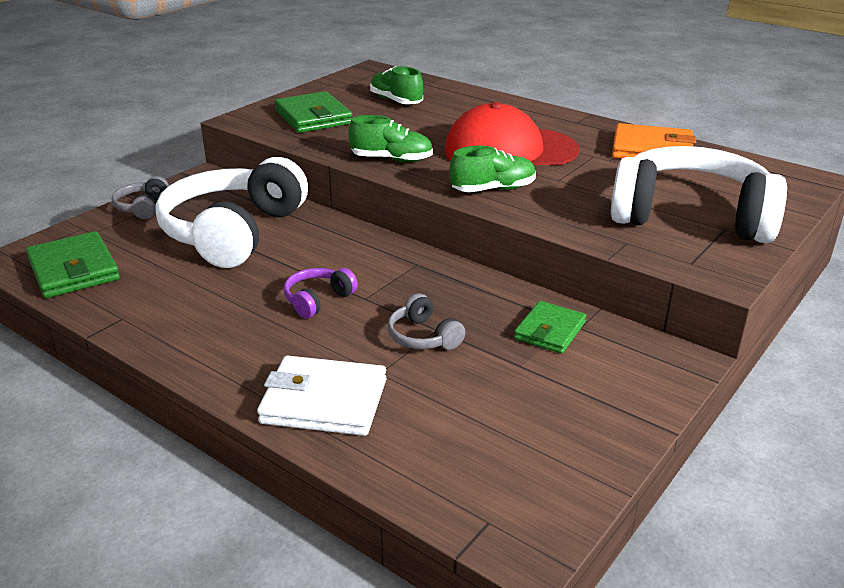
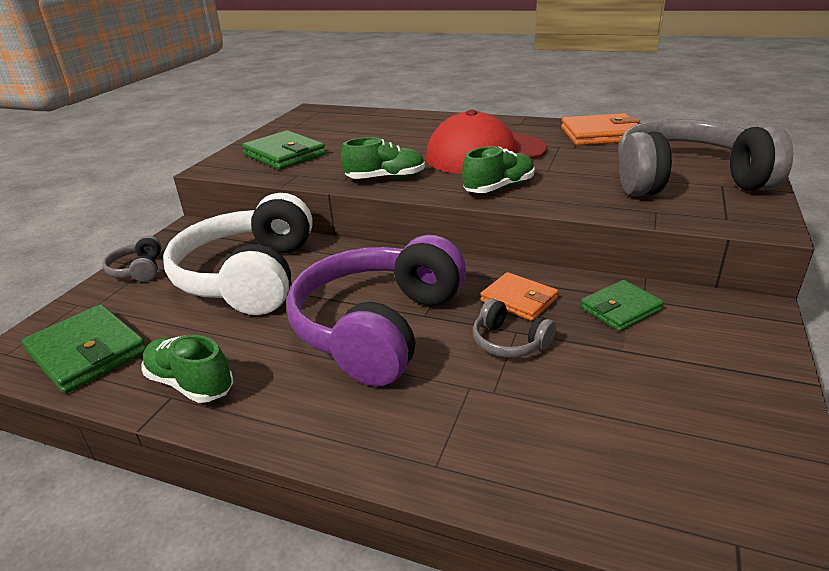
camera: 15 degrees left, 0 degrees up
(318, 300) = (378, 327): purple headphones -> purple headphones, size x2.41
(324, 401) = (458, 441): white wallet -> none
(396, 101) = (352, 131): green shoe -> green shoe (190, 383)
(460, 303) = (519, 300): none -> orange wallet
(549, 331) = (620, 309): green wallet -> green wallet turned 45 degrees clockwise
(691, 216) = (685, 180): white headphones -> grey headphones

